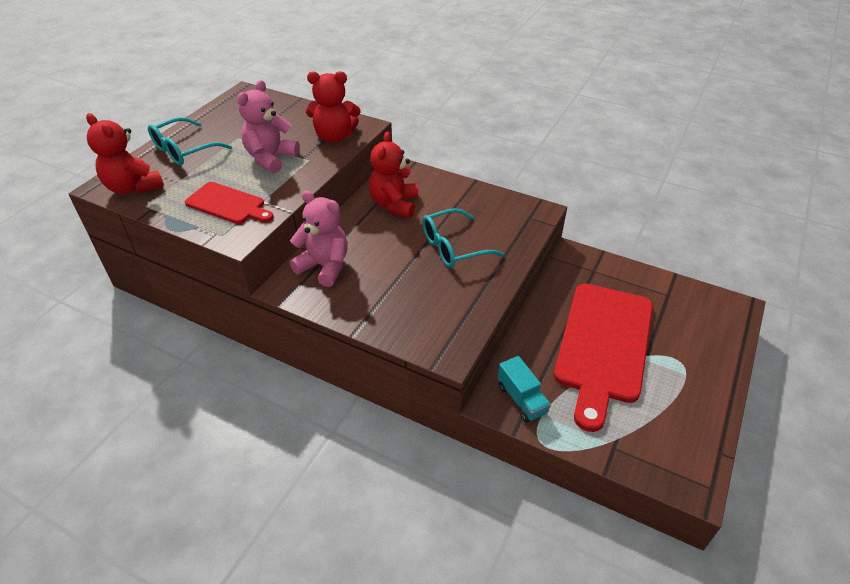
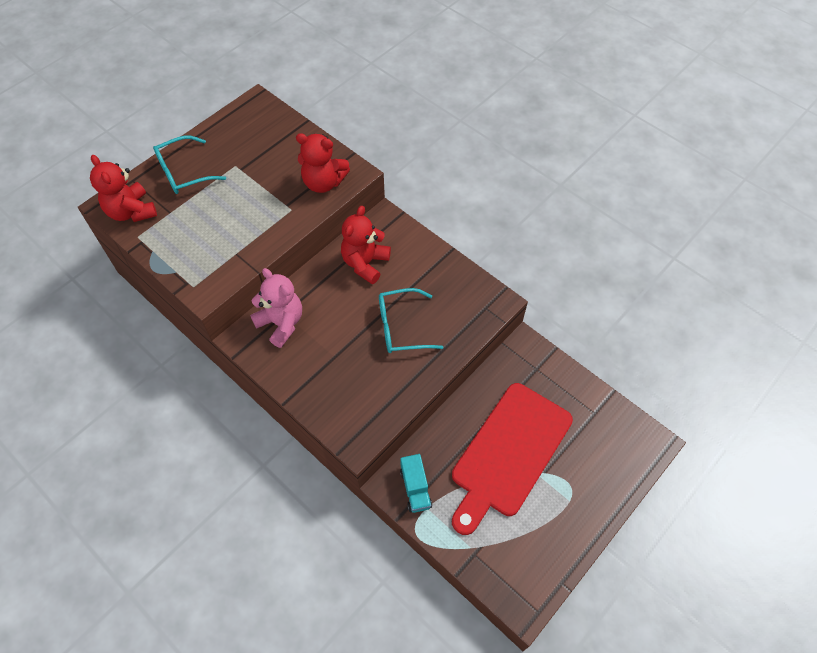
camera: 15 degrees right, 15 degrees up
(228, 204) = (206, 250): red cutting board -> none
(271, 158) = (257, 200): pink teddy bear -> none

